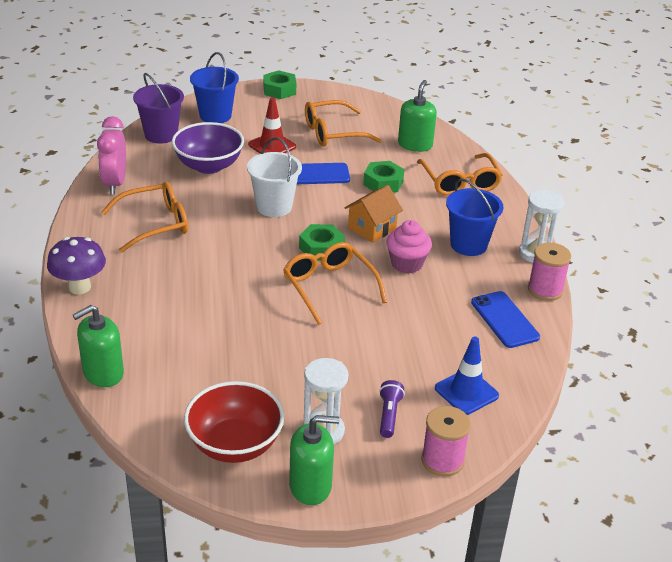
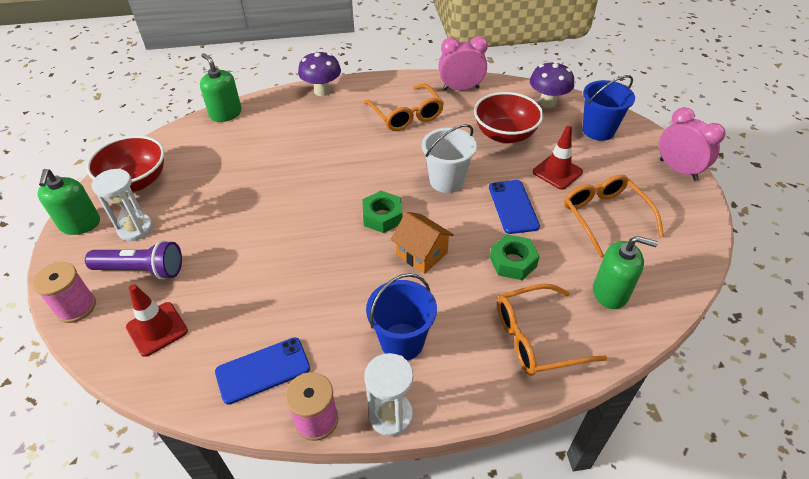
camera: 90 degrees right, 10 degrees up
(161, 135) = (547, 102): purple bucket -> purple mushroom
(209, 166) = (505, 135): purple bowl -> red bowl
(279, 90) = (678, 170): green nut -> pink clock
(329, 287) = (321, 225): orange glasses -> none
(389, 415) = (142, 270): purple flashlight -> purple flashlight, size x1.68
(407, 264) = (361, 283): pink cupcake -> none
(466, 392) = (157, 329): blue traffic cone -> red traffic cone

